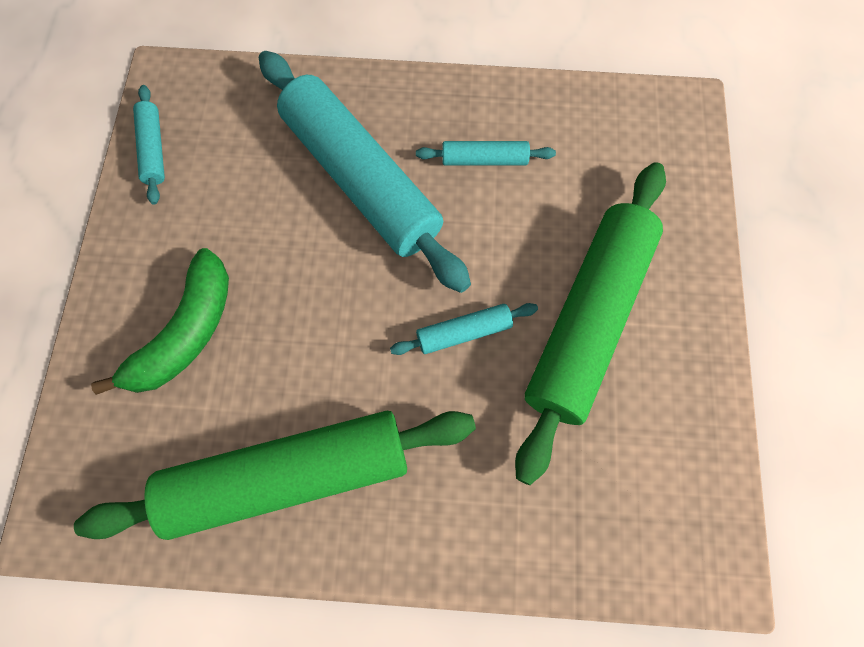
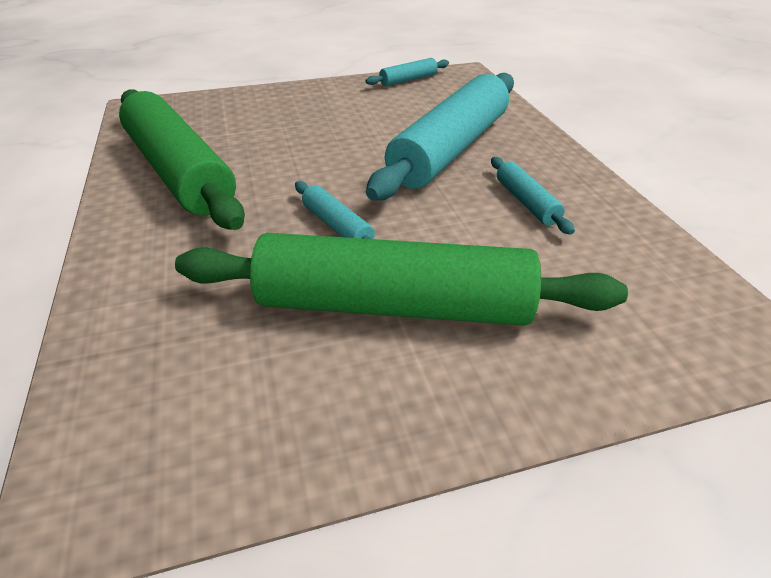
camera: 70 degrees right, 30 degrees down
(186, 333) = (280, 116): green banana -> none

